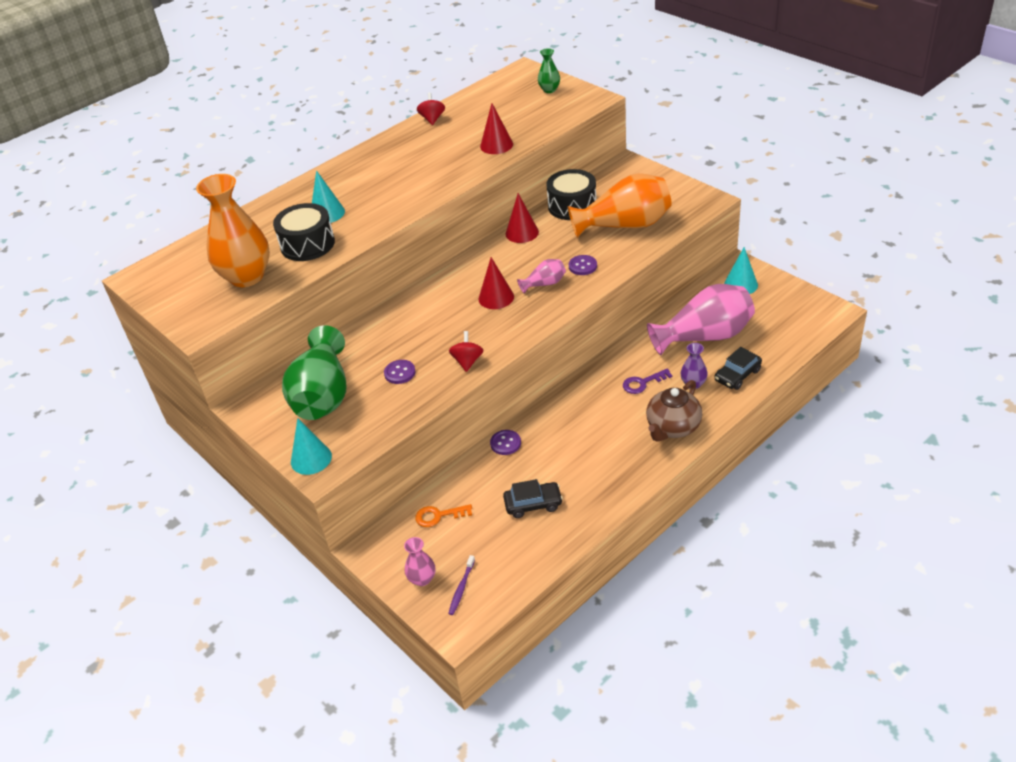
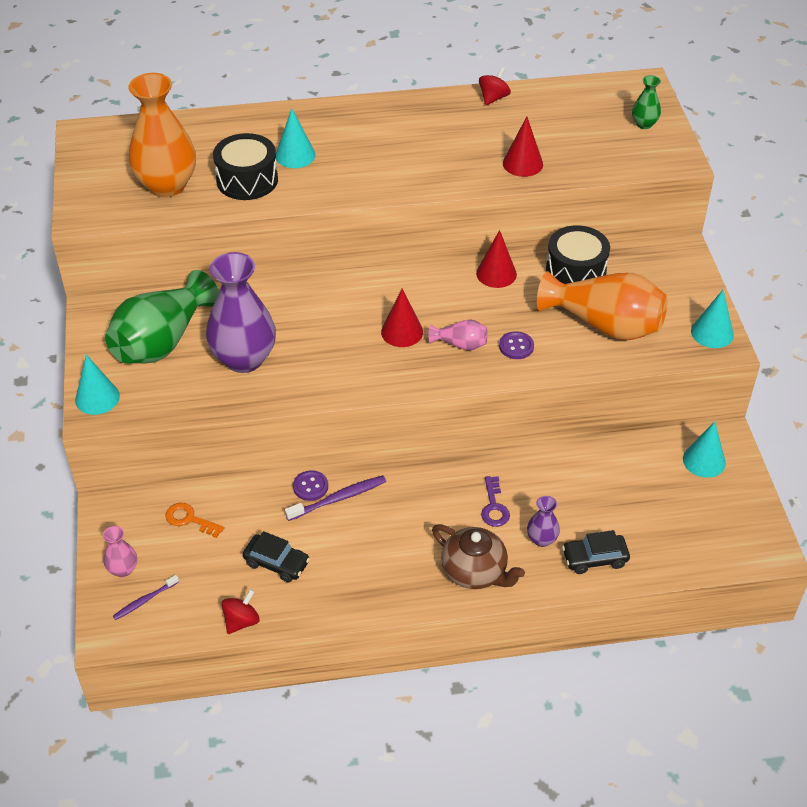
camera: 30 degrees right, 5 degrees up
(400, 373) = (244, 359): purple button -> purple vase
(467, 361) = (311, 384): red spinning top -> red spinning top (241, 621)
(533, 439) = (338, 498): none -> purple toothbrush
(642, 383) = (494, 507): purple key -> purple key turned 105 degrees counterclockwise
(673, 427) = (475, 572): brown teapot -> brown teapot turned 120 degrees counterclockwise
(694, 197) = (712, 333): none -> turquoise cone
(705, 336) = (606, 495): pink vase -> none

